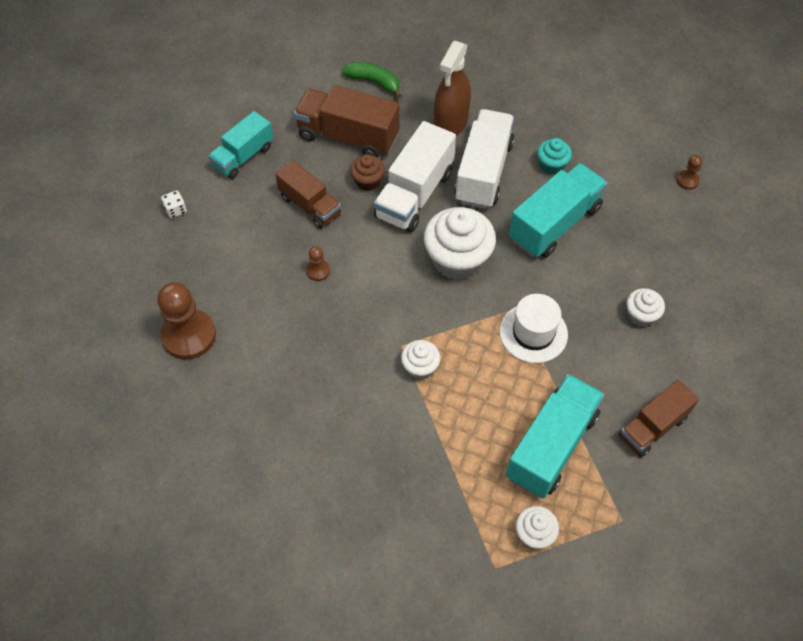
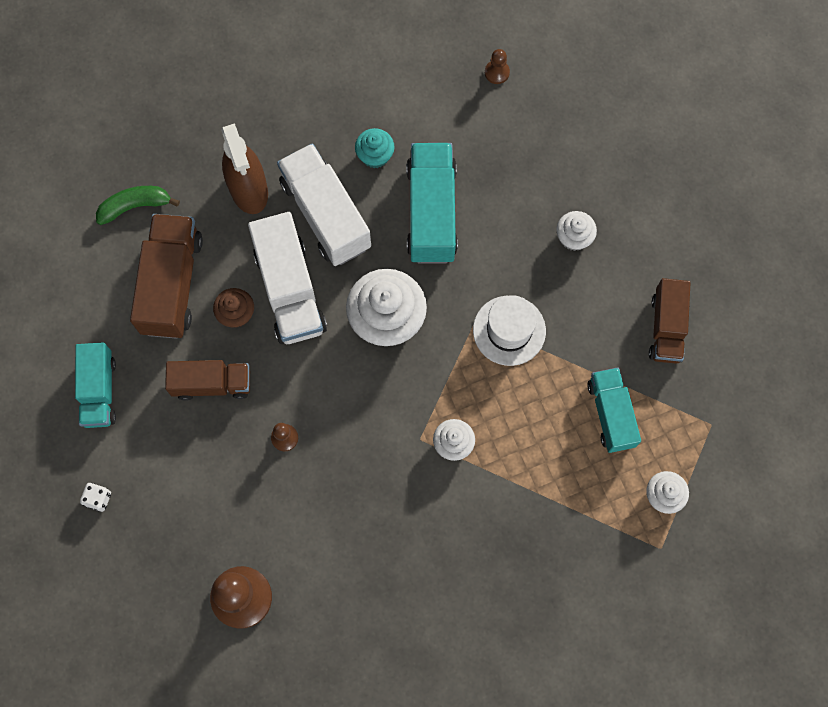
camera: 45 degrees left, 15 degrees up
(348, 136) = (172, 284): brown truck -> brown truck turned 120 degrees clockwise
(551, 446) = (611, 414): turquoise truck -> turquoise truck, size x0.66

